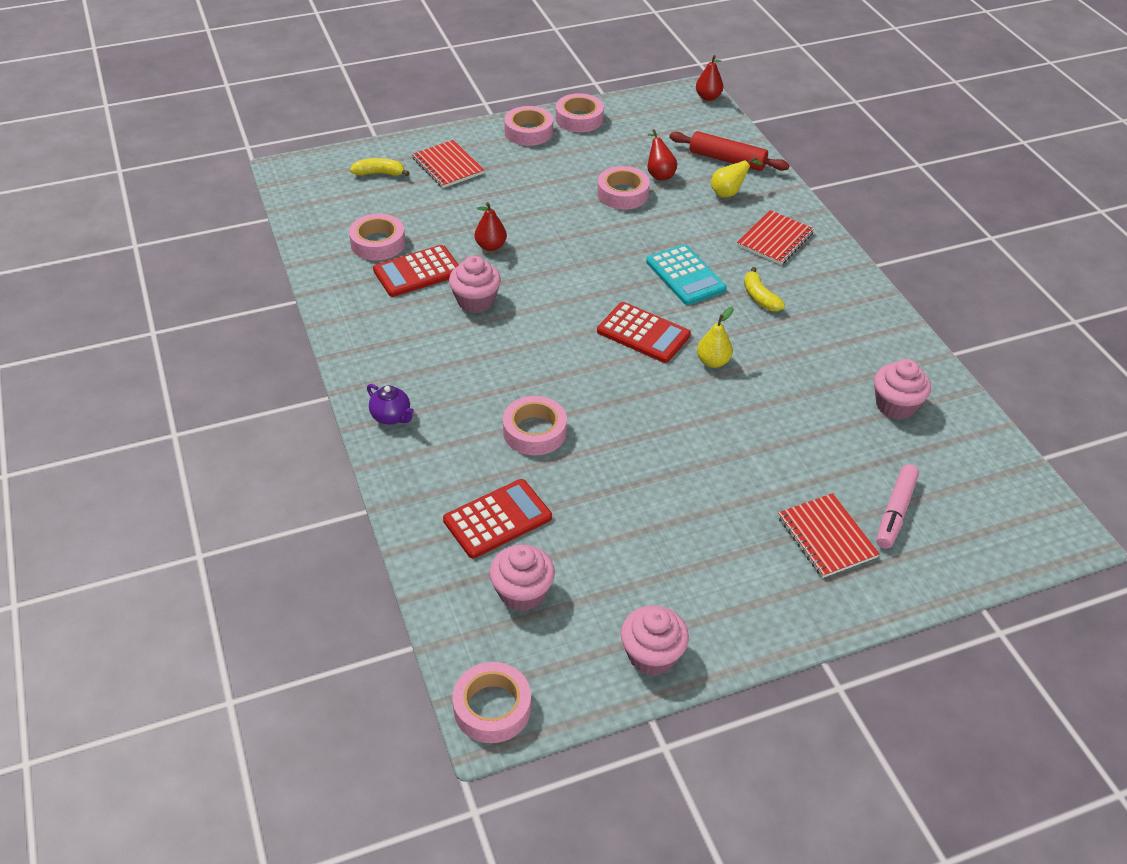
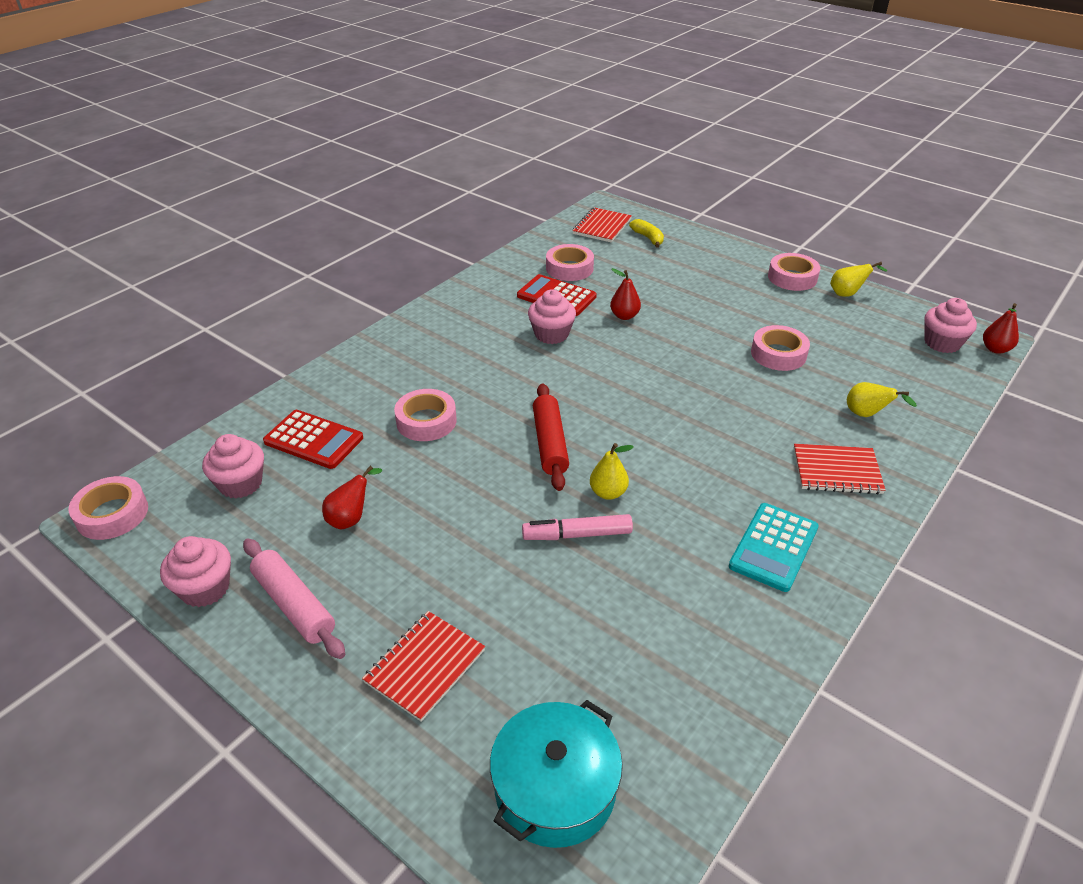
camera: 60 degrees right, 5 degrees down
(391, 417) = (388, 348): purple teapot -> none
(448, 166) = (696, 260): red notebook -> red notebook (602, 227)
(579, 119) = (847, 294): pink tape -> yellow pear
(643, 333) = (603, 435): red calculator -> none
(659, 174) = (834, 363): red pear -> red pear (351, 518)
(685, 275) = (710, 431): turquoise calculator -> turquoise calculator (774, 547)
(712, 597) = (294, 605): none -> pink rolling pin
(727, 160) = (916, 395): red rolling pin -> red rolling pin (549, 443)
(759, 297) = (734, 491): yellow banana -> none
(895, 405) = (673, 660): pink cupcake -> pink cupcake (942, 343)
(895, 512) = (502, 716): pink marker -> pink marker (577, 535)
(966, 508) = (555, 788): none -> turquoise pot

